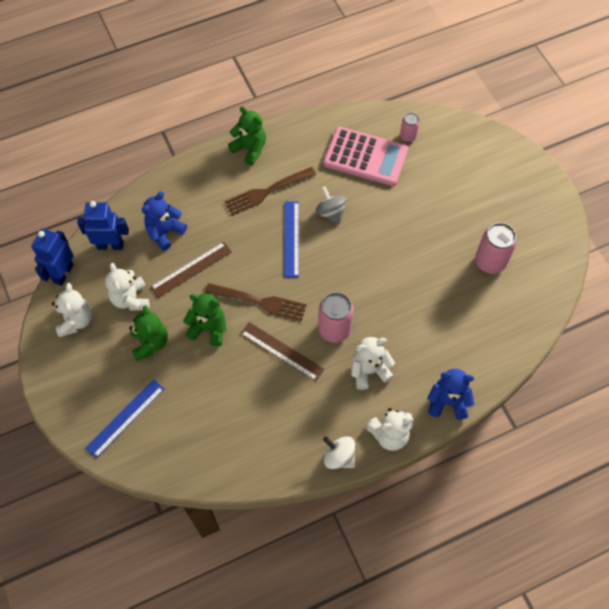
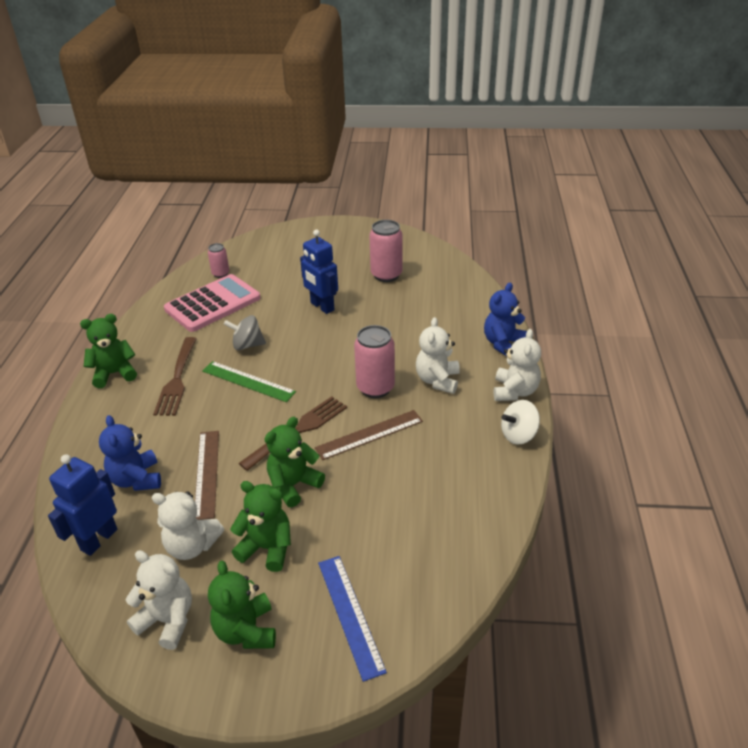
camera: 60 degrees left, 25 degrees down
(63, 273) = (85, 609): blue robot -> blue robot (322, 307)
(88, 366) = (246, 630): none -> green teddy bear
(291, 239) = (248, 381): blue ruler -> green ruler

